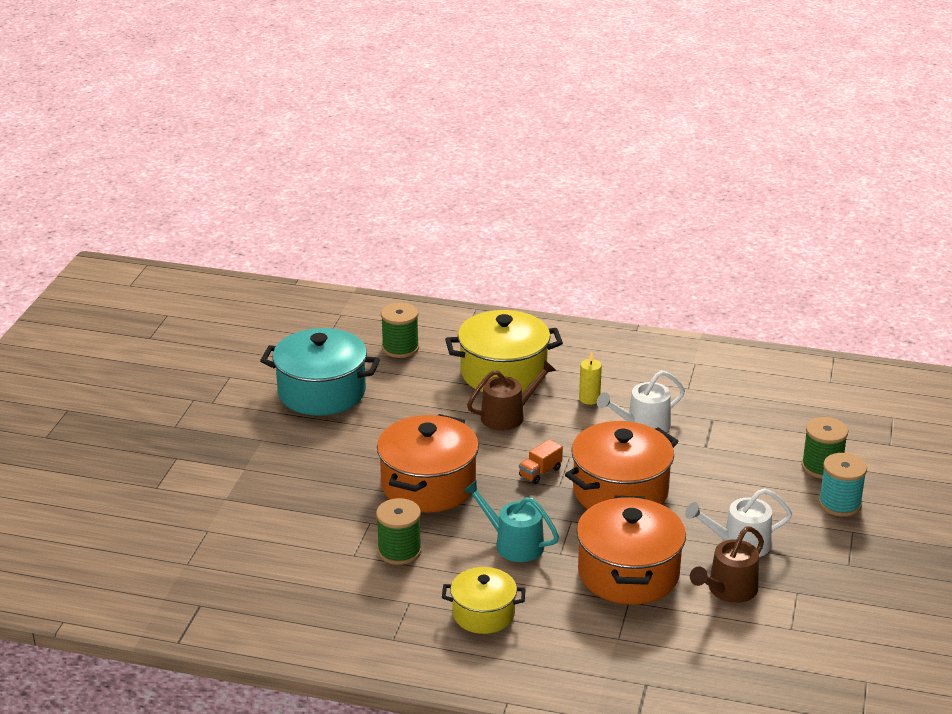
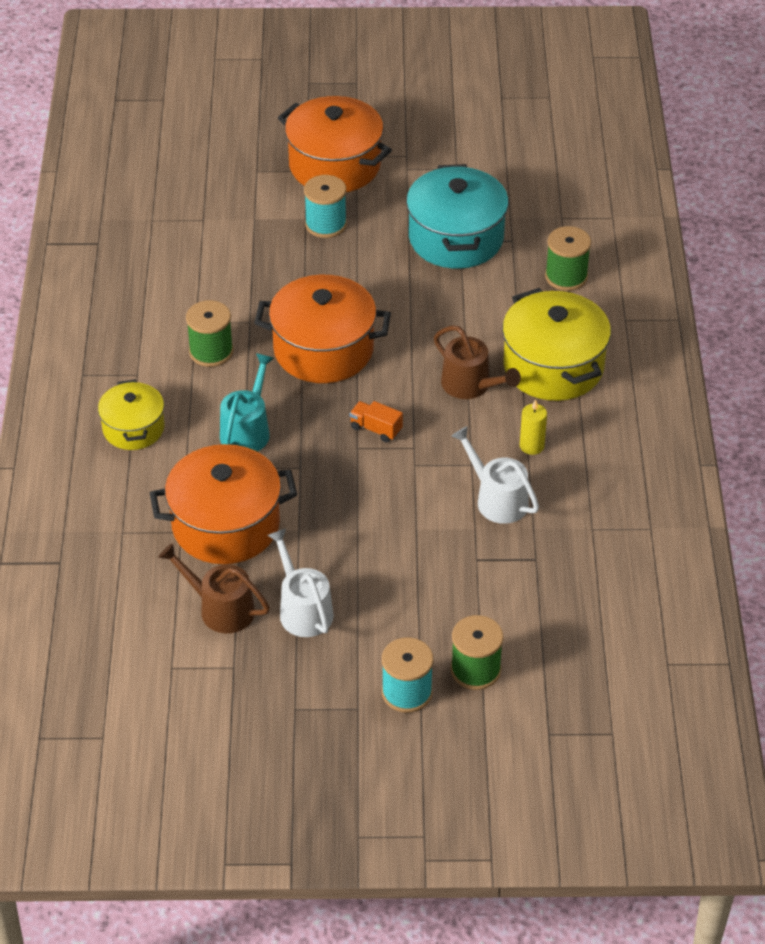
camera: 75 degrees right, 15 degrees up
(260, 458) = (326, 224): none -> turquoise spool
(620, 491) = (364, 498): orange pot -> orange pot (334, 165)

